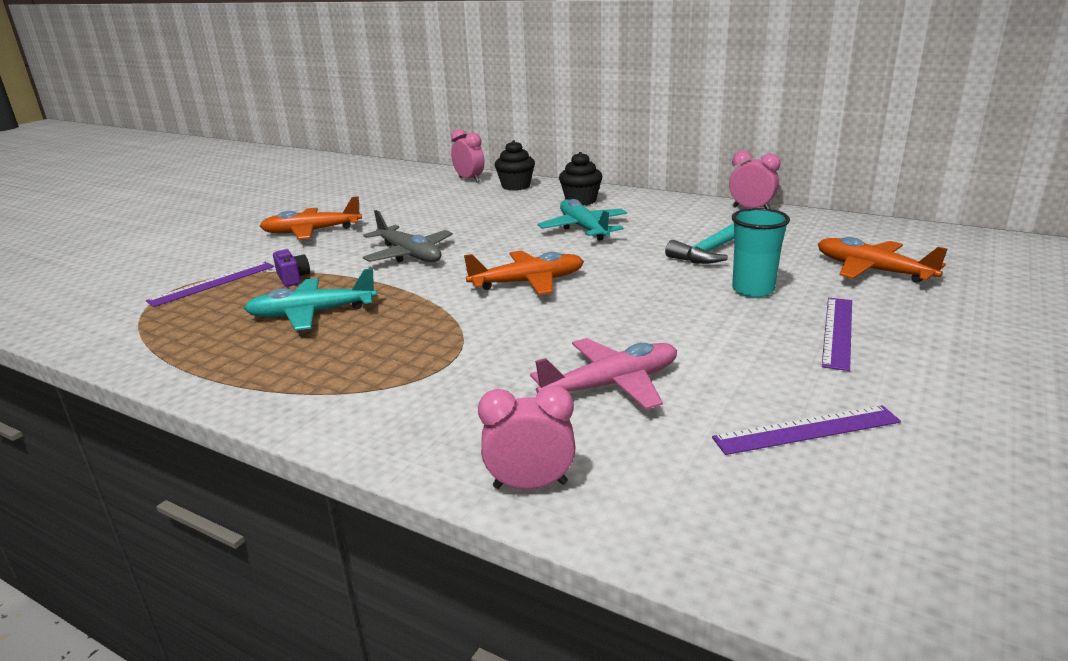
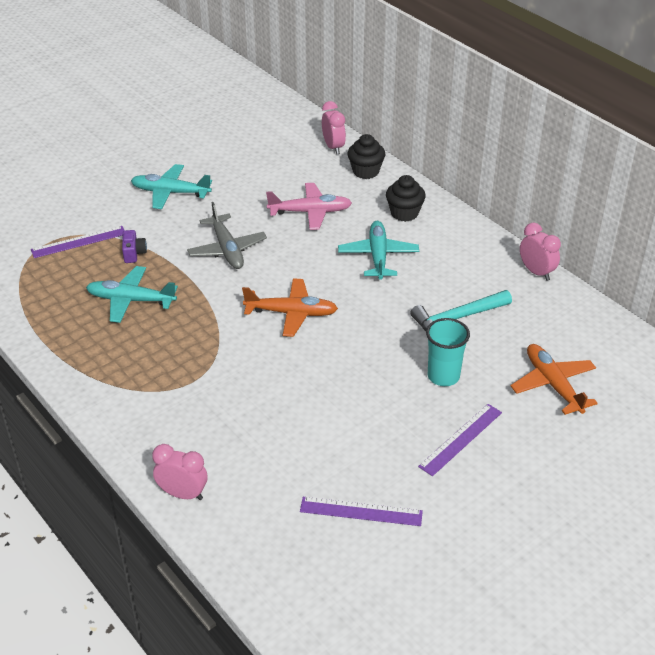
camera: 20 degrees right, 15 degrees up
(312, 231) = (170, 193): orange plane -> turquoise plane
(611, 385) = (276, 435): pink plane -> pink plane (310, 212)

